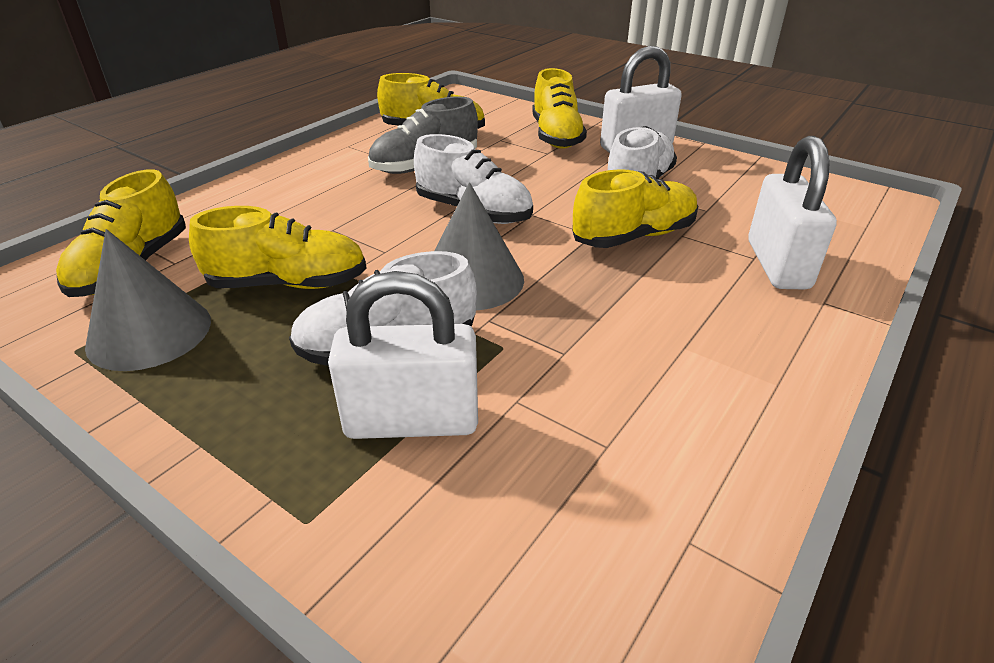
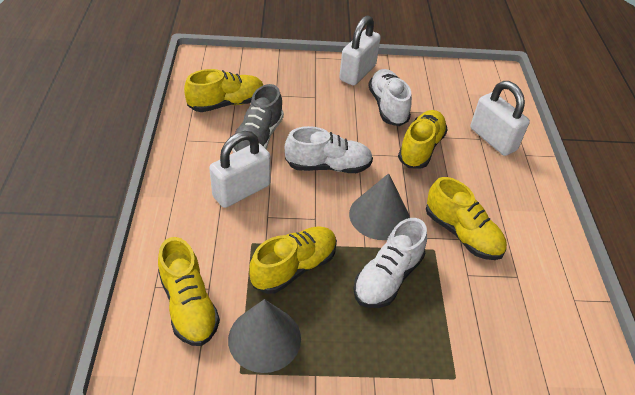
camera: 40 degrees left, 10 degrees up
(412, 421) = (441, 309): white padlock -> white padlock (241, 191)
(556, 136) = (305, 79): yellow shoe -> yellow shoe (462, 233)

